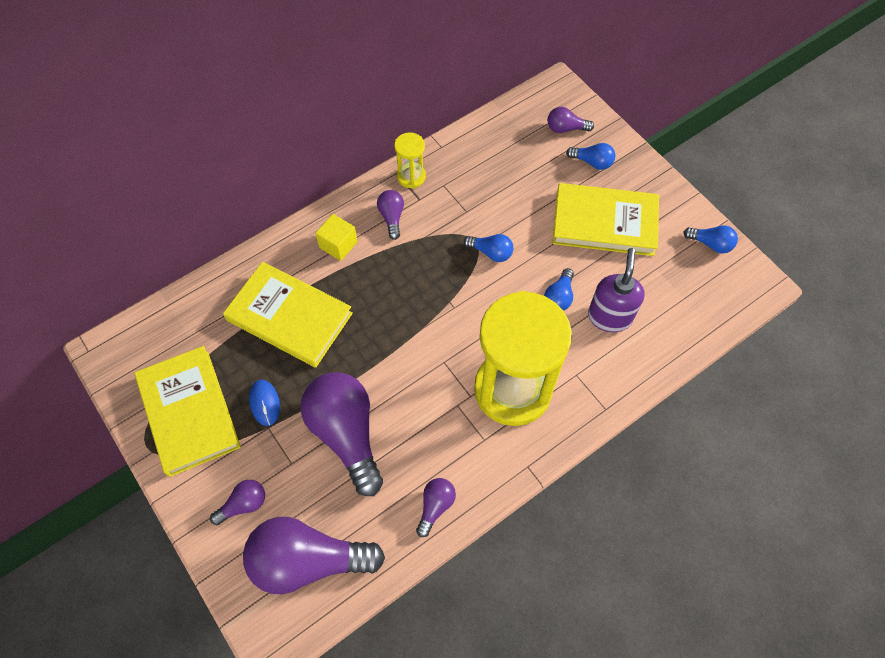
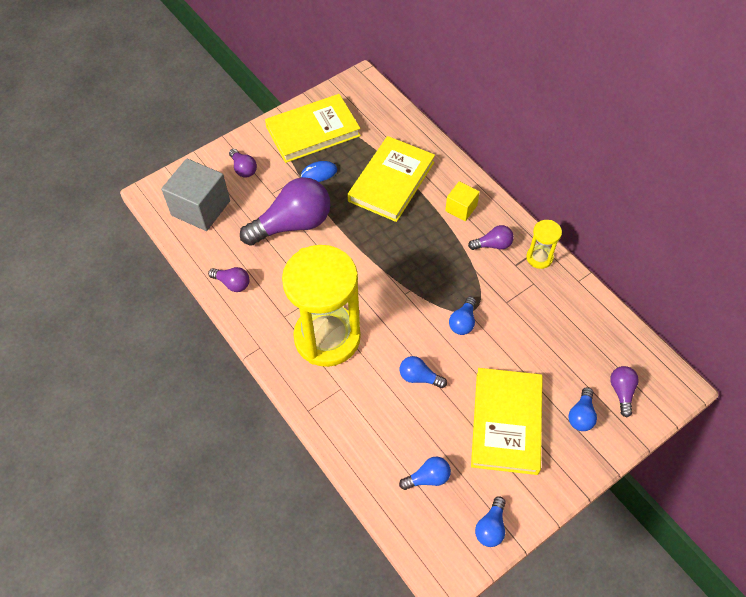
camera: 90 degrees right, 5 degrees down
(308, 560) = (201, 208): purple light bulb -> grey cube
(609, 316) = (400, 420): purple soap dispenser -> none
(669, 293) = (428, 478): none -> blue light bulb

